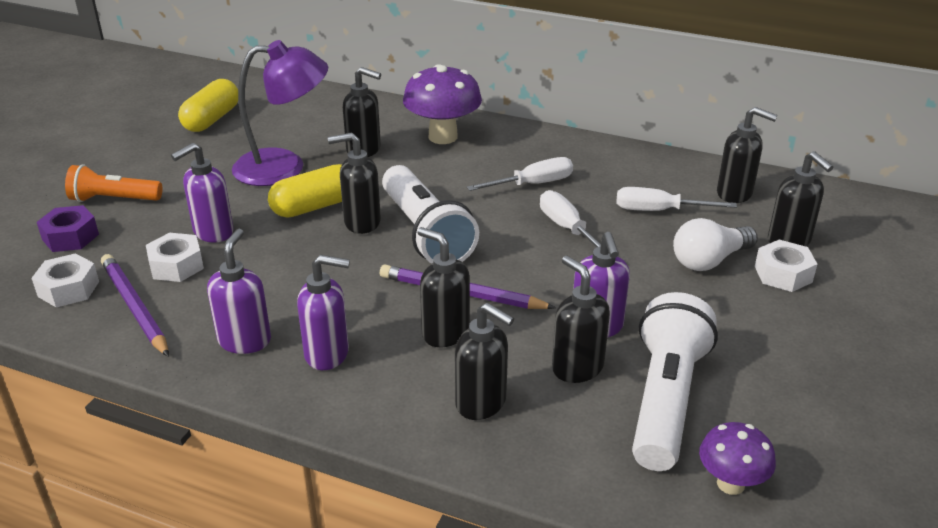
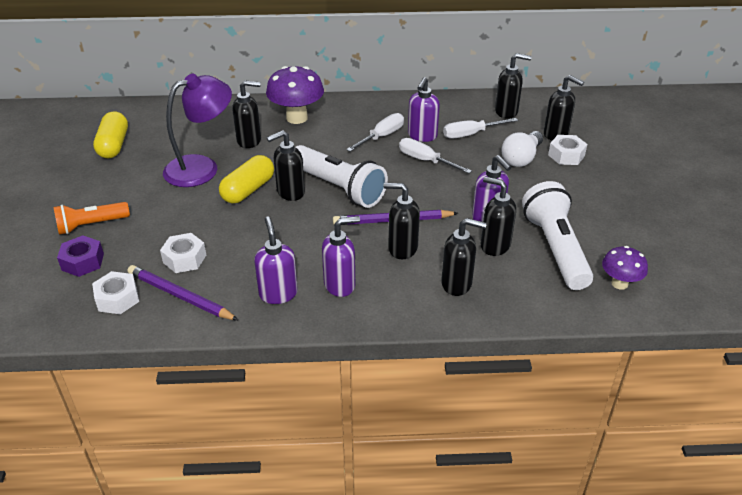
camera: 25 degrees left, 5 degrees up
(213, 232) = (190, 228): purple soap dispenser -> purple soap dispenser (422, 136)

